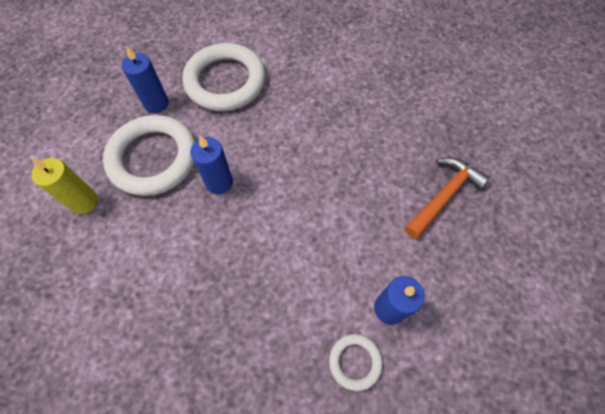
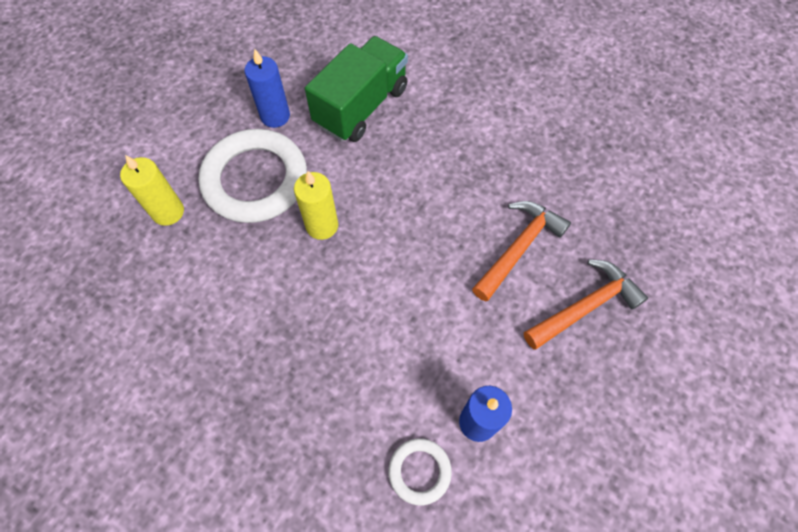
camera: 15 degrees right, 0 degrees up
(219, 182) = (322, 225): blue candle -> yellow candle
(225, 81) = (361, 106): white ring -> green truck
(380, 163) = (519, 247): none -> orange hammer

